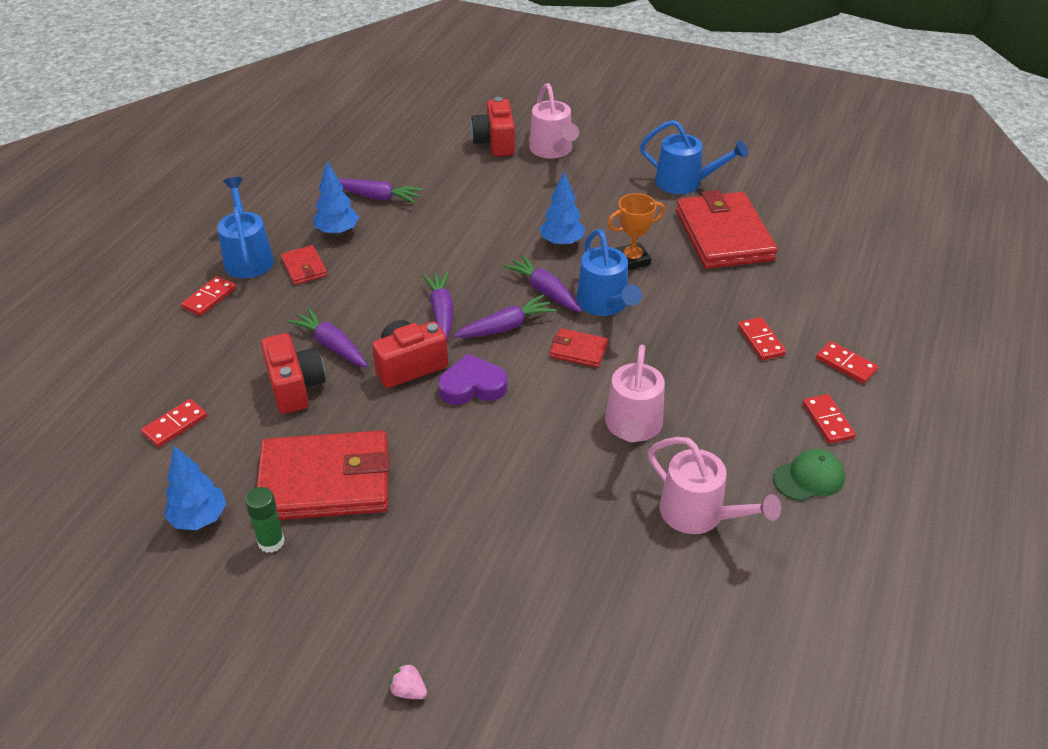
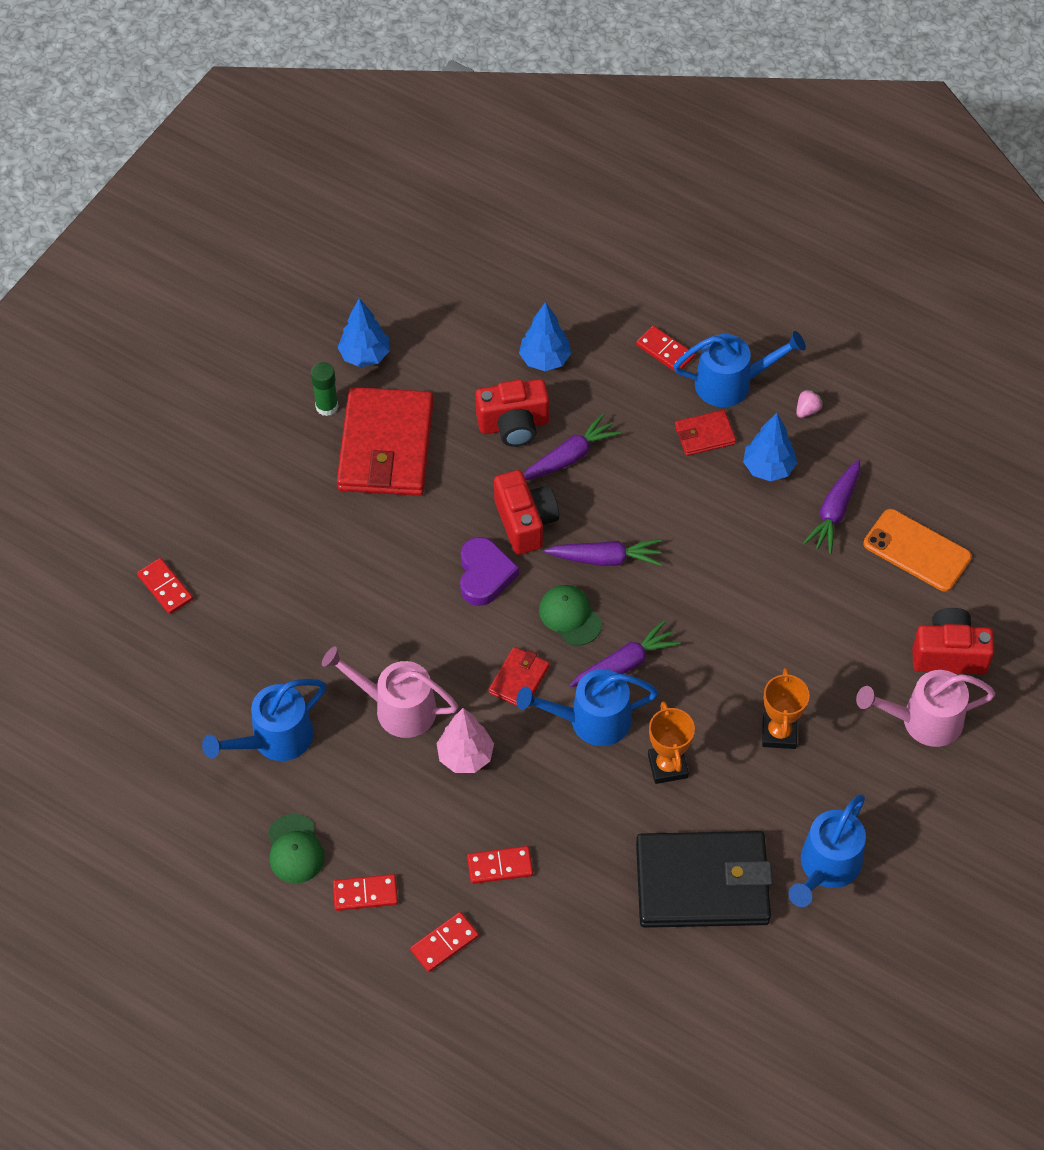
camera: 100 degrees right, 15 degrees up
(175, 425) = (482, 333): red domino -> red domino (165, 588)
(408, 159) = (917, 551): none -> orange phone
(408, 690) = (159, 494): pink strawberry -> pink strawberry (807, 410)
(505, 327) = (570, 616): purple carrot -> green cap
(562, 242) = (714, 696): blue tree -> blue tree (545, 360)
(584, 210) = (779, 733): none -> orange trophy
(666, 374) = (465, 756): none -> pink tree
(700, 514) = (274, 740): pink watering can -> blue watering can
(724, 235) = (702, 883): red wallet -> black wallet

